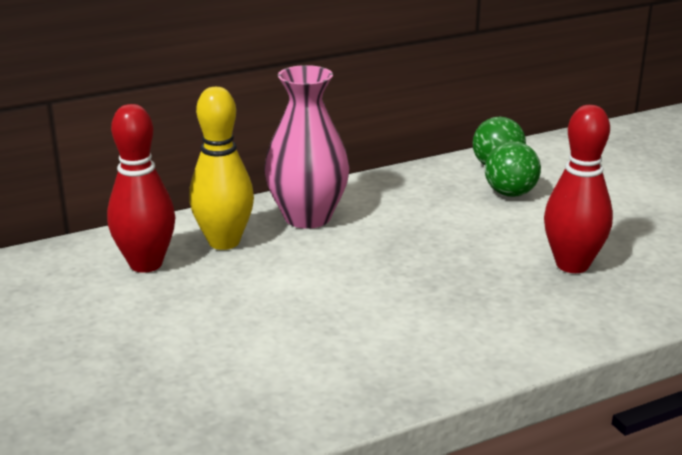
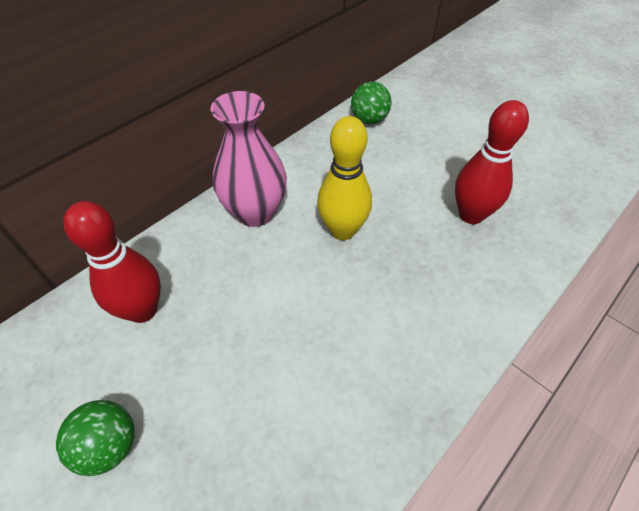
camera: 20 degrees left, 25 degrees up
(224, 242) = (199, 261): yellow bowling pin -> yellow bowling pin (342, 230)
(510, 193) = (392, 147): green ball -> green ball (109, 446)

